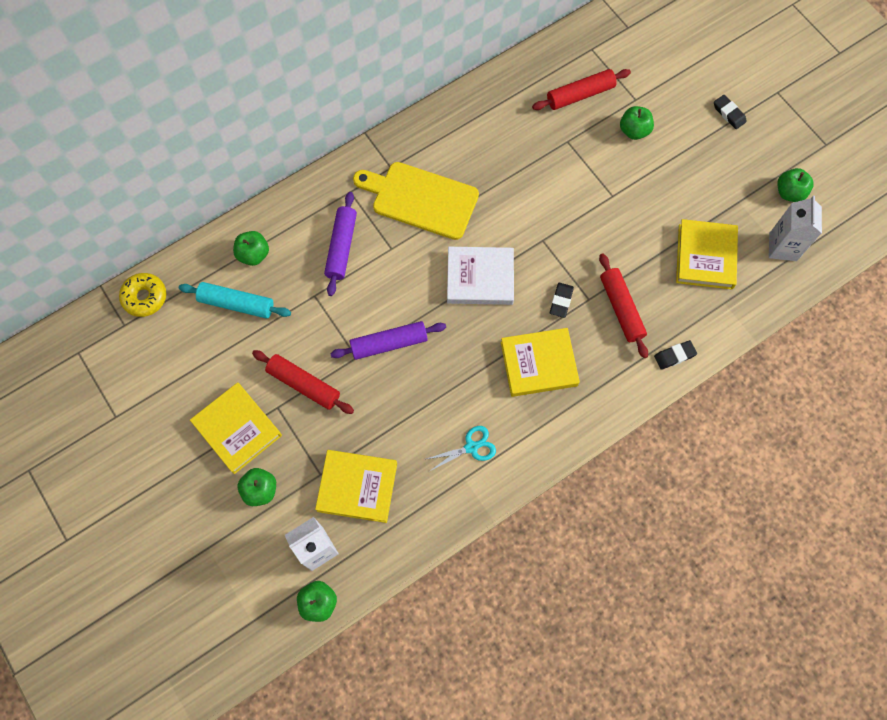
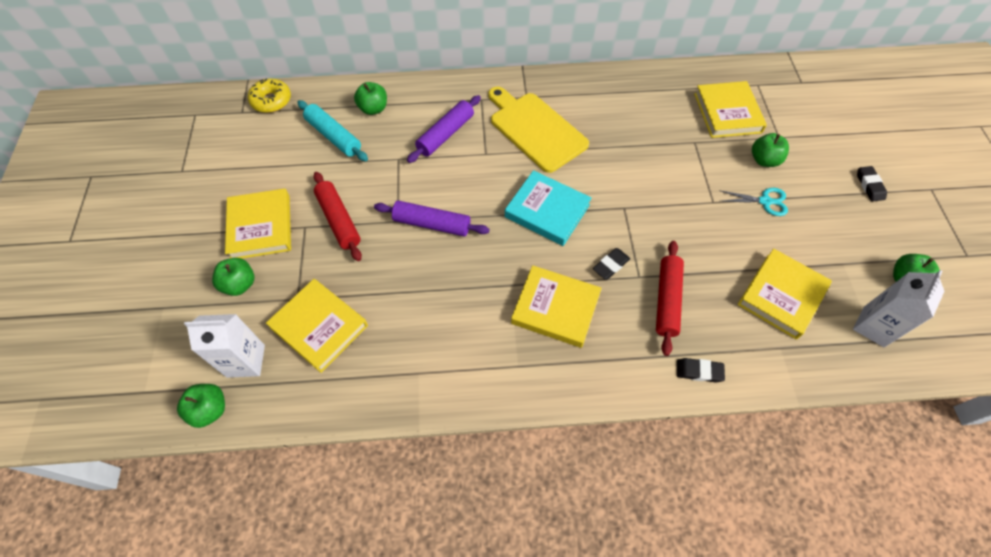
camera: 30 degrees right, 10 degrees down
(471, 447) = (444, 348): turquoise scissors -> turquoise scissors (764, 201)
(480, 278) = (547, 211): white book -> turquoise book
(580, 95) = (727, 113): red rolling pin -> yellow book

